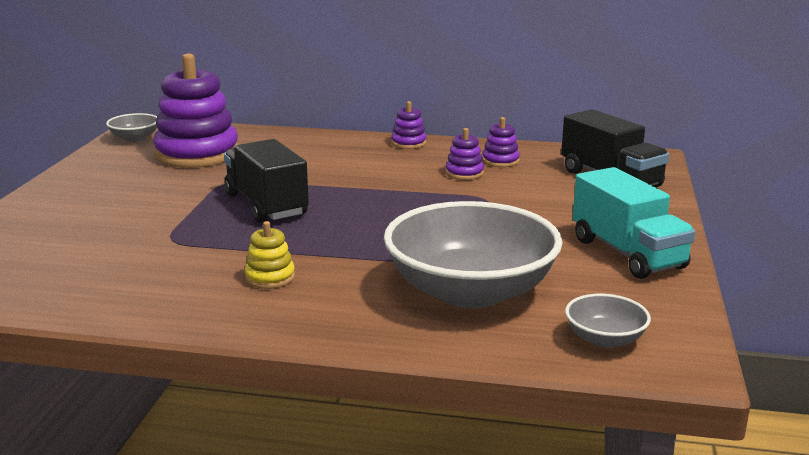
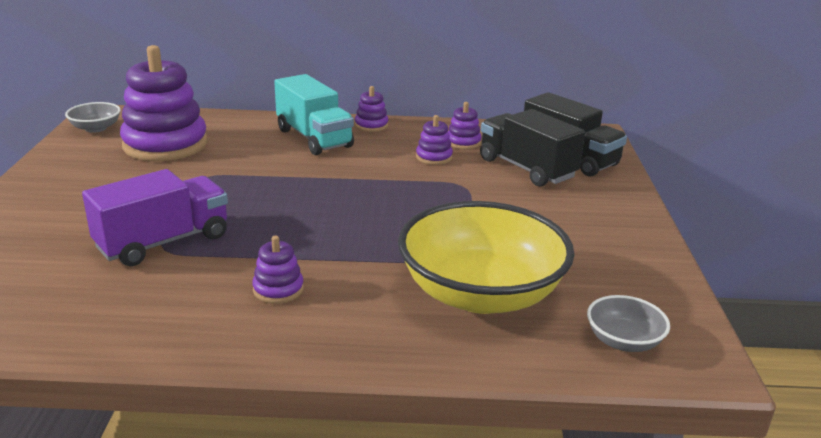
camera: 10 degrees left, 5 degrees up
(172, 234) = (163, 242): none -> purple truck
(266, 205) = (251, 202): black truck -> black truck (526, 168)
(270, 277) = (278, 289): yellow stacking toy -> purple stacking toy
(470, 291) = (481, 293): grey bowl -> yellow bowl
(627, 253) = (611, 241): turquoise truck -> turquoise truck (314, 138)

